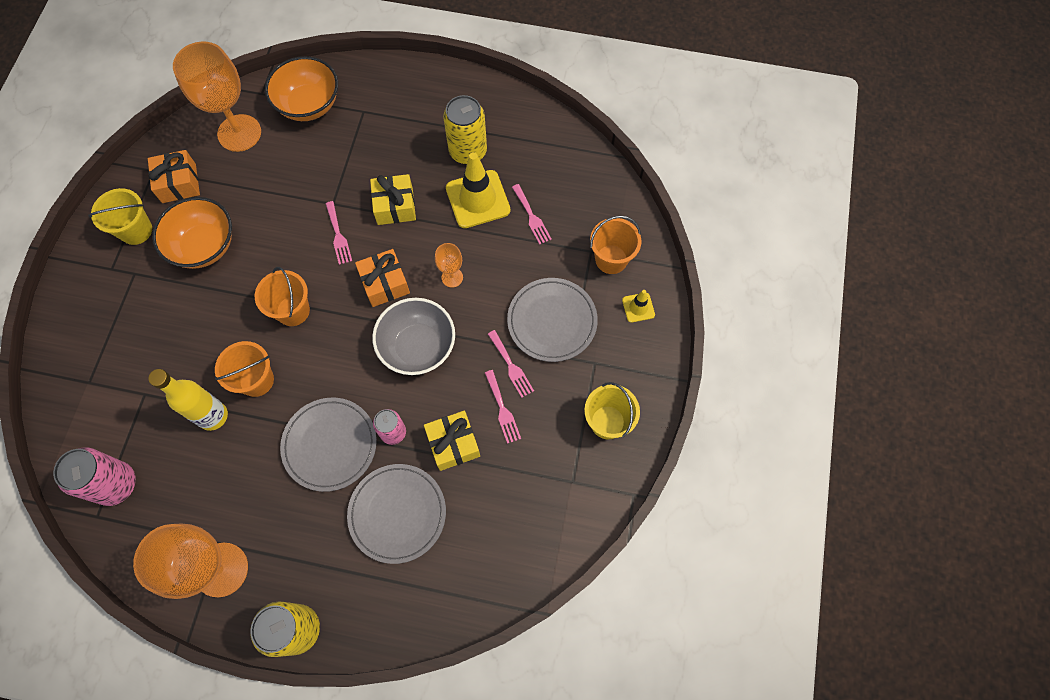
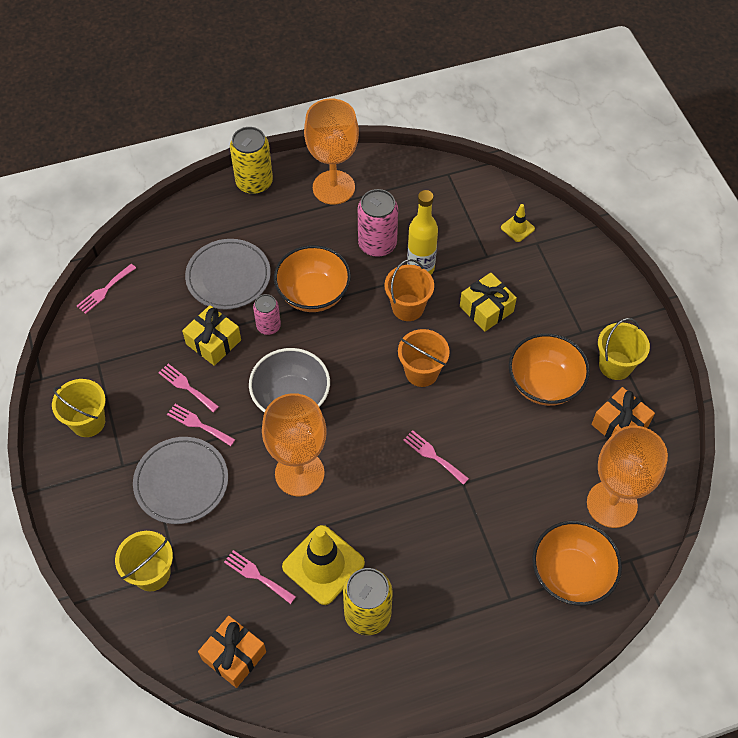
camera: 150 degrees right, 10 degrees down
(116, 484) = (452, 196): pink can -> pink can (377, 244)
(330, 445) = (313, 294): grey plate -> orange bowl
(385, 283) = (358, 436): orange gift -> orange gift (234, 655)
(395, 206) = (401, 513): yellow gift -> yellow gift (486, 309)
(452, 277) = (299, 473): orange goblet -> orange goblet, size x2.14
(528, 569) = (104, 290): none -> pink fork
(611, 259) = (152, 573): orange bucket -> yellow bucket
(638, 307) = (102, 538): yellow traffic cone -> yellow traffic cone (517, 228)

